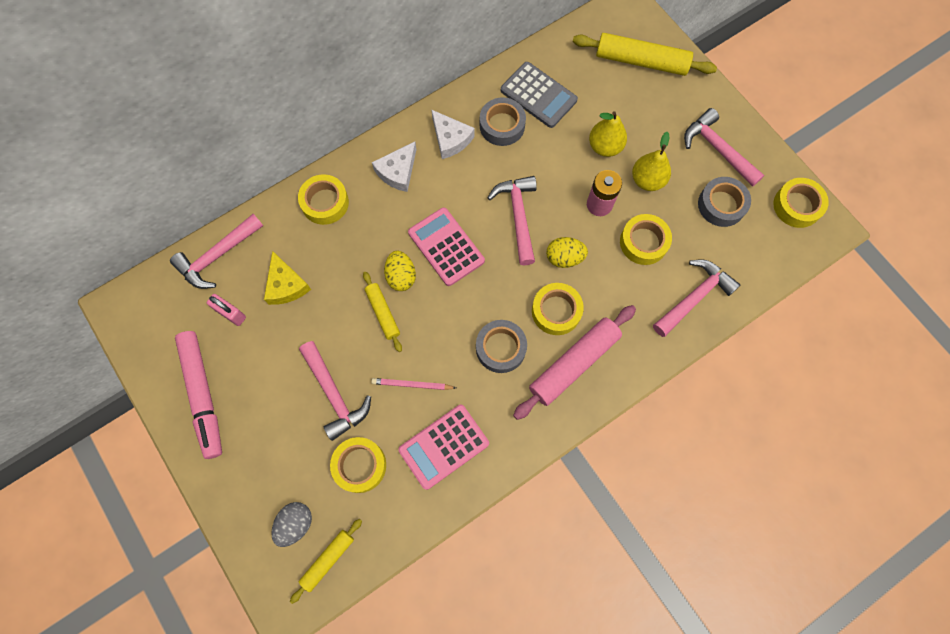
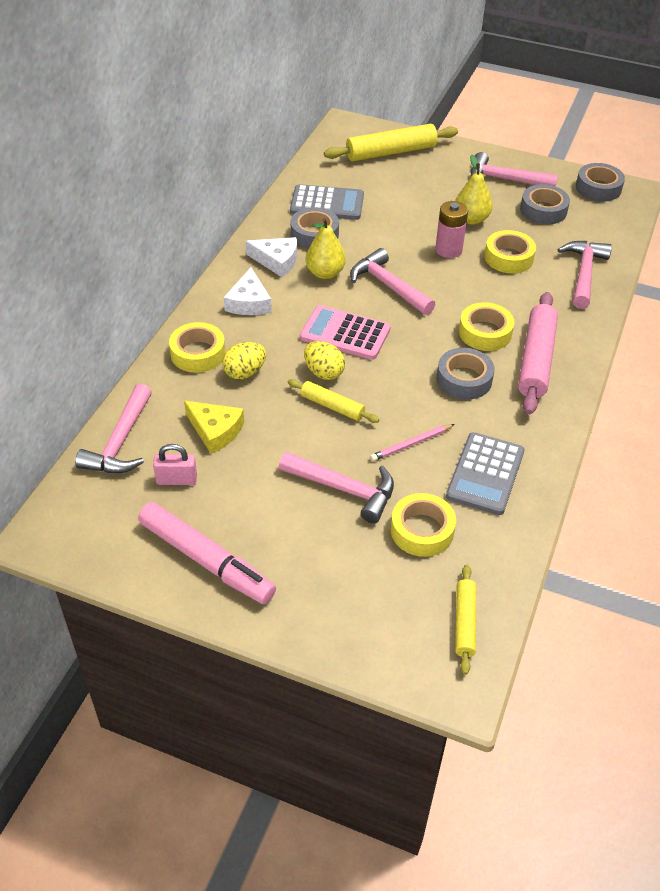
camera: 35 degrees left, 25 degrees down
(295, 524) = (404, 612): grey egg -> none
(444, 446) = (485, 474): pink calculator -> grey calculator
(564, 258) = (455, 295): yellow egg -> yellow egg (245, 372)
(605, 147) = (415, 213): yellow pear -> yellow pear (325, 273)
(797, 206) = (598, 188): yellow tape -> grey tape

